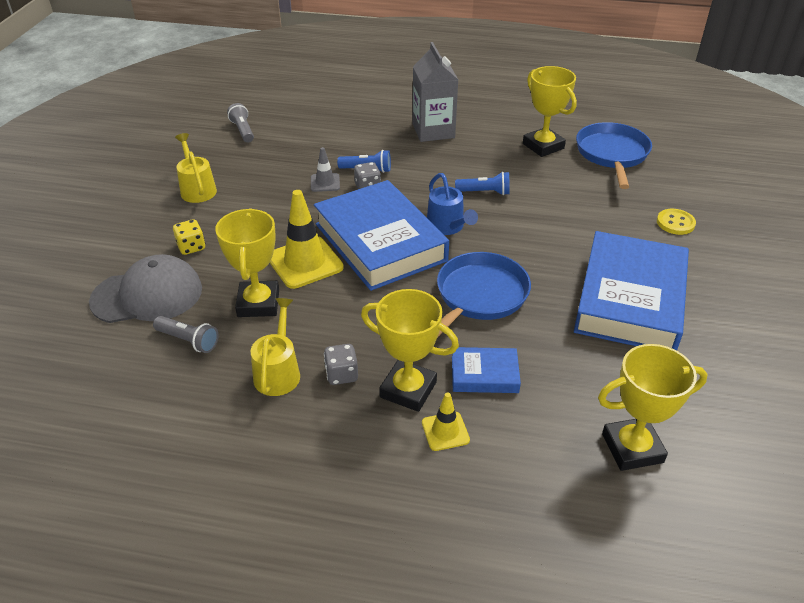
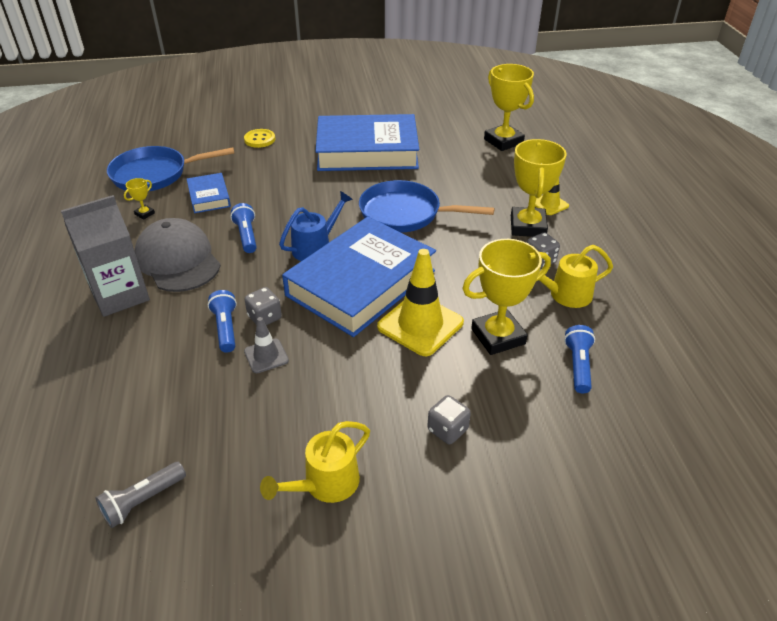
camera: 110 degrees left, 0 degrees up
(147, 295) = (546, 430): grey cap -> grey cap (178, 260)
(188, 341) = (578, 365): grey flashlight -> blue flashlight
(191, 247) = (447, 430): yellow dice -> grey dice
(484, 374) = (487, 198): blue book -> blue book (209, 197)
(543, 146) = (144, 214): yellow trophy -> yellow trophy, size x0.43

